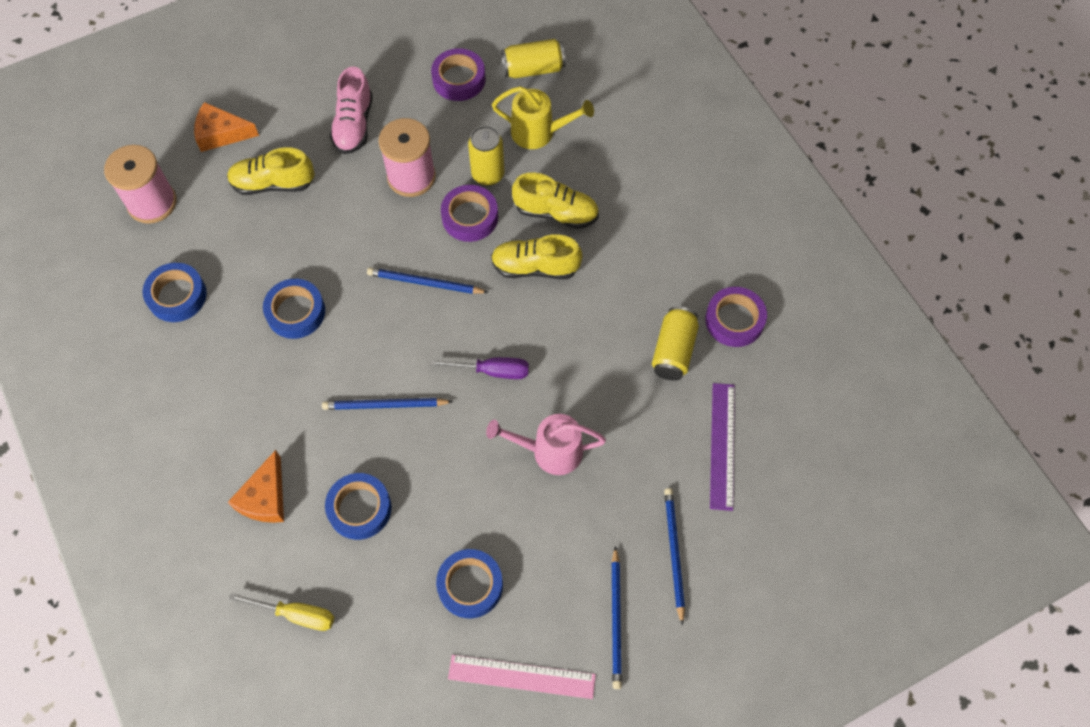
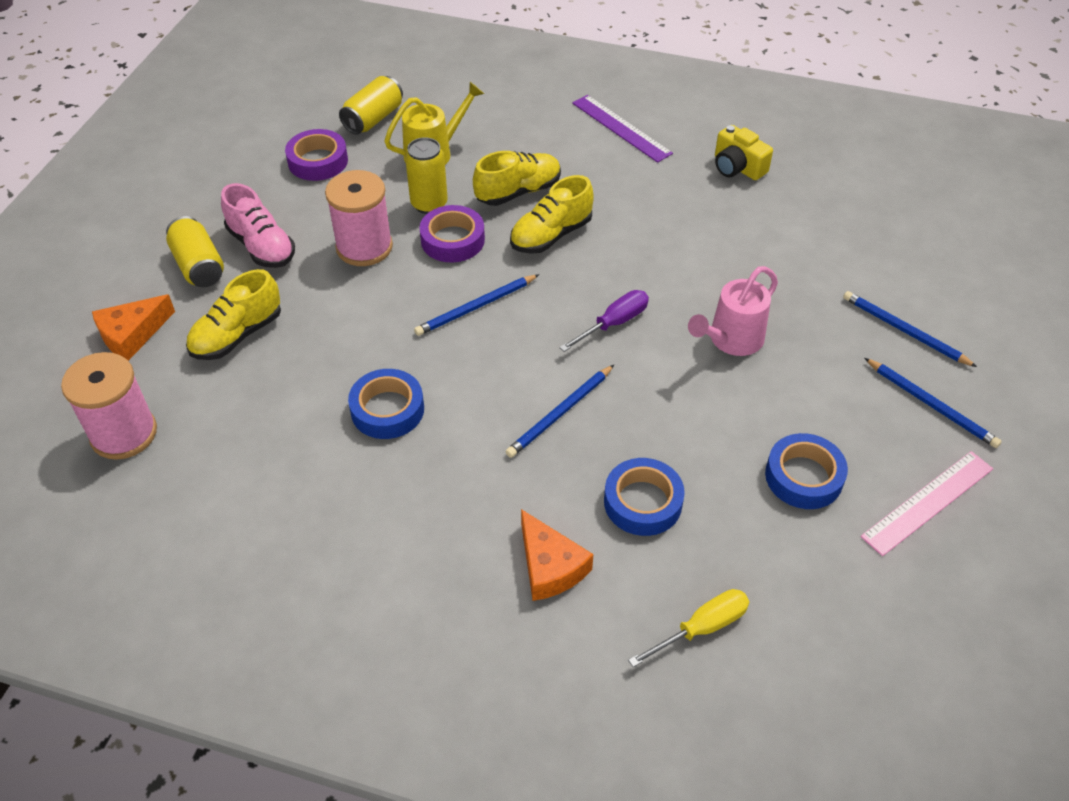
camera: 45 degrees left, 15 degrees down
(177, 296) = (249, 484): blue tape -> none
(673, 351) = (724, 213): yellow can -> yellow can (199, 266)
(722, 445) = (837, 243): purple ruler -> purple ruler (621, 128)
(734, 320) = (737, 167): purple tape -> yellow camera

